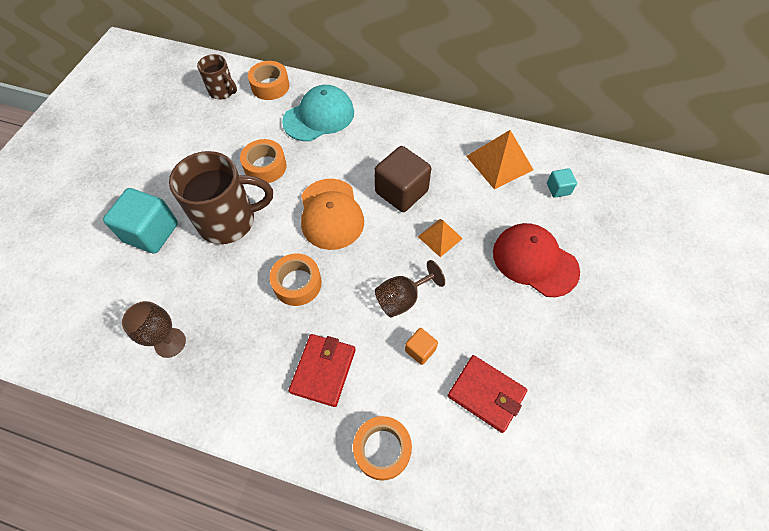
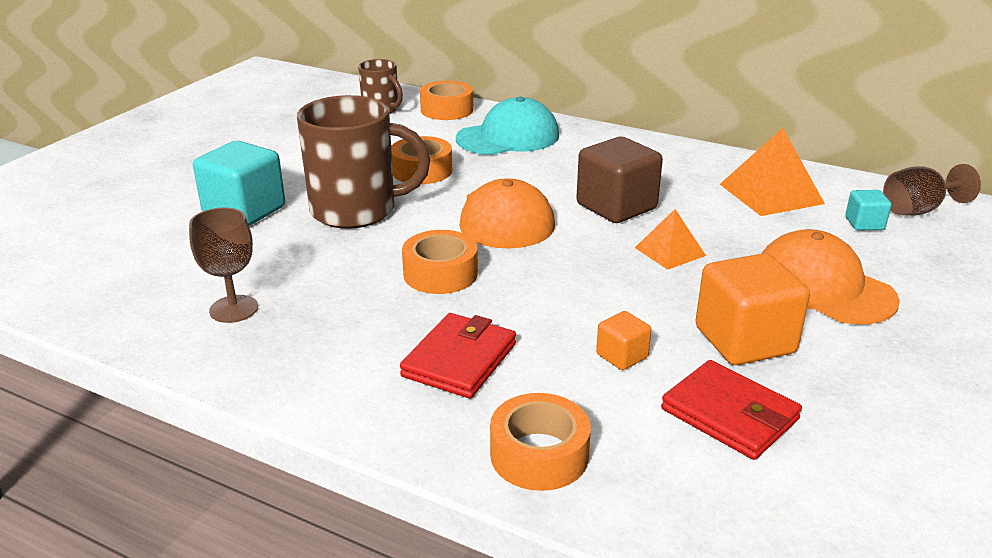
camera: 10 degrees right, 30 degrees down
(403, 298) = (602, 303): brown goblet -> brown goblet (918, 210)
(491, 323) = (744, 340): none -> orange cube
(534, 261) = (823, 287): red cap -> orange cap

